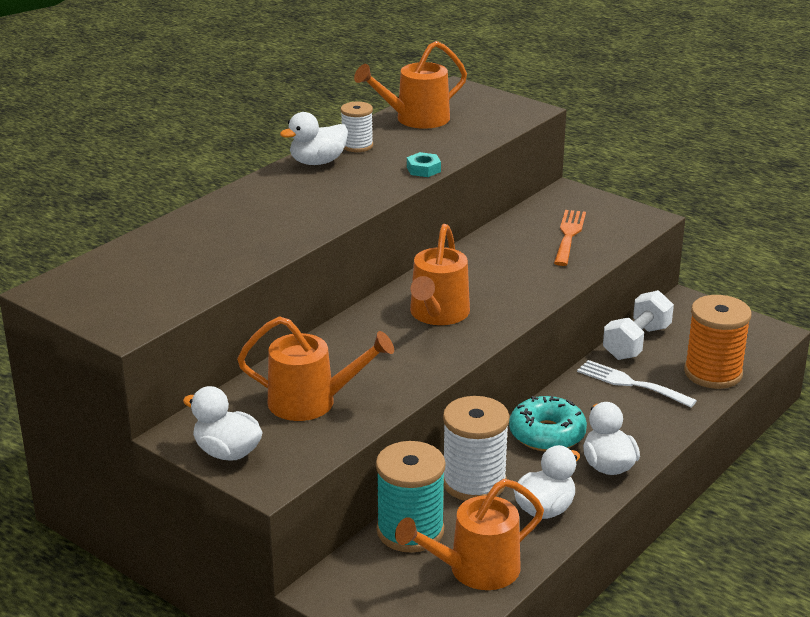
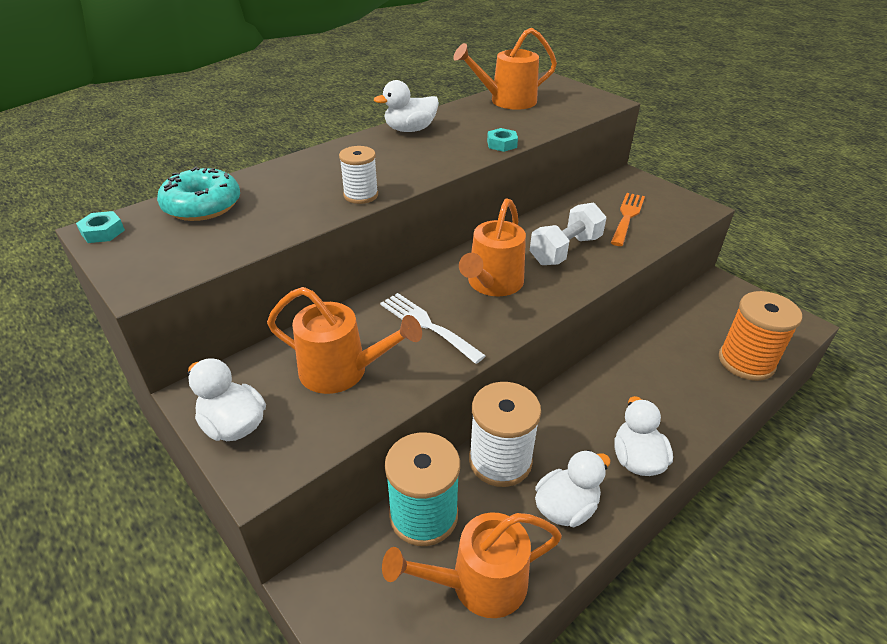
camera: 10 degrees right, 10 degrees up
(52, 292) = (103, 232): none -> turquoise nut
(357, 146) = (449, 119): white spool -> white spool (361, 195)
(547, 434) = (580, 411): turquoise donut -> turquoise donut (202, 206)
(630, 383) = (666, 363): white fork -> white fork (427, 325)
(637, 342) = (675, 320): white dumbbell -> white dumbbell (565, 250)

